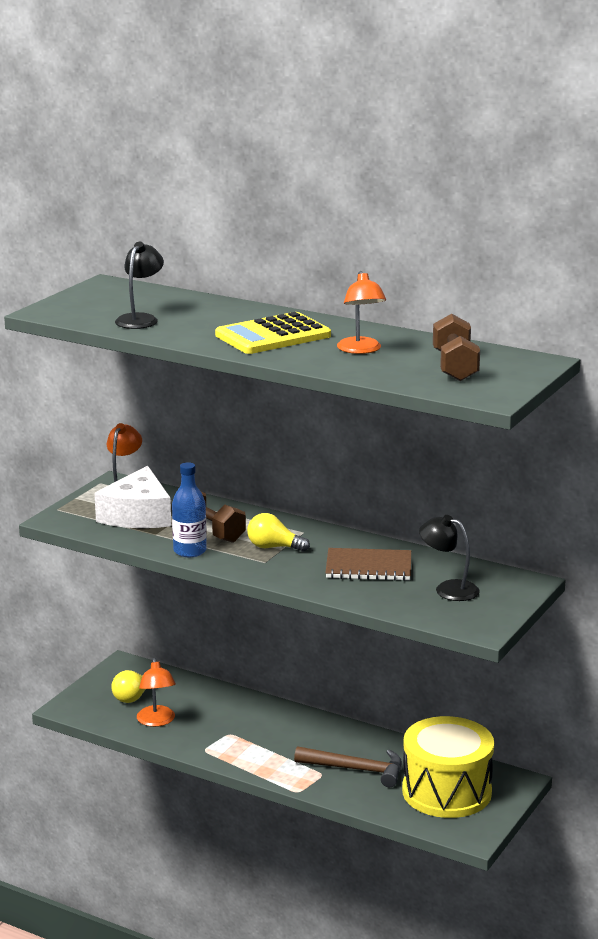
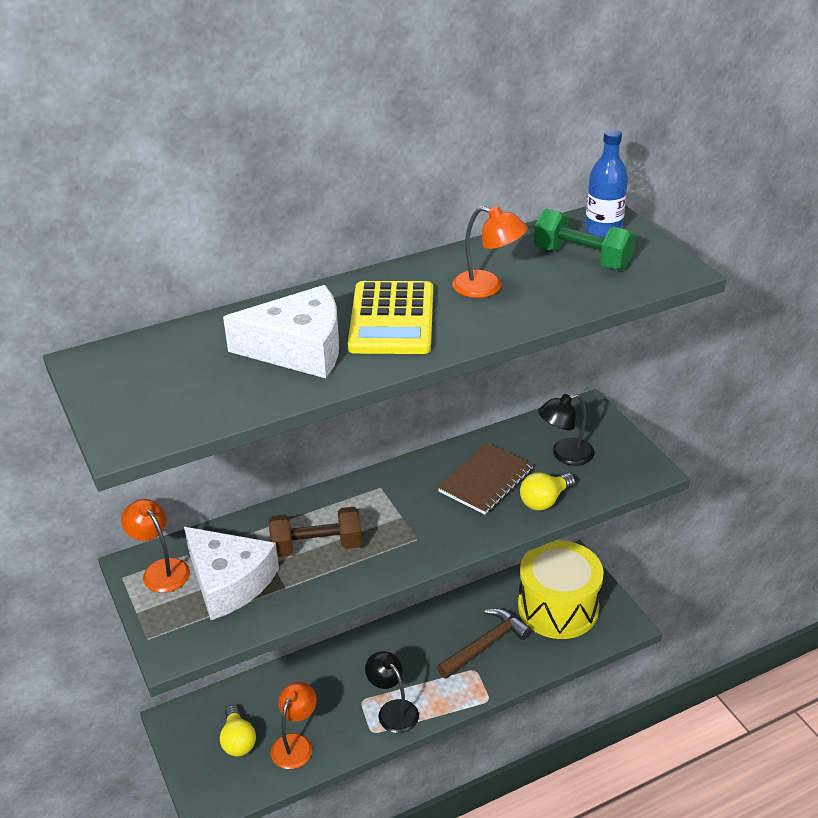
camera: 55 degrees left, 15 degrees up
(140, 319) = (239, 381): black lamp -> black lamp (393, 710)
(157, 721) = (295, 744): orange lamp -> orange lamp turned 90 degrees counterclockwise
(190, 551) = (347, 579): blue bottle -> blue bottle (603, 230)
(199, 323) = (299, 348): none -> white cheese
(273, 547) = (393, 520): yellow light bulb -> yellow light bulb (544, 500)
(455, 367) = (582, 258): brown dumbbell -> green dumbbell

